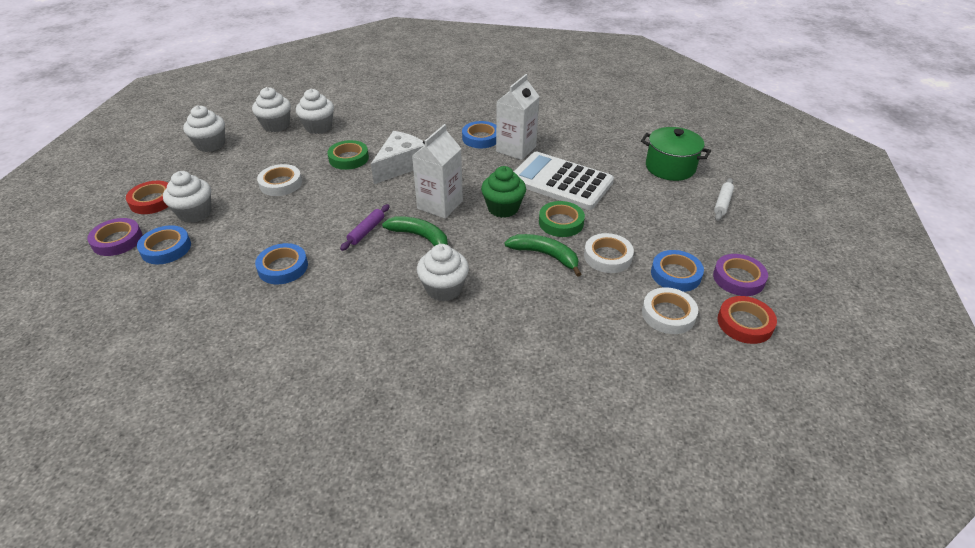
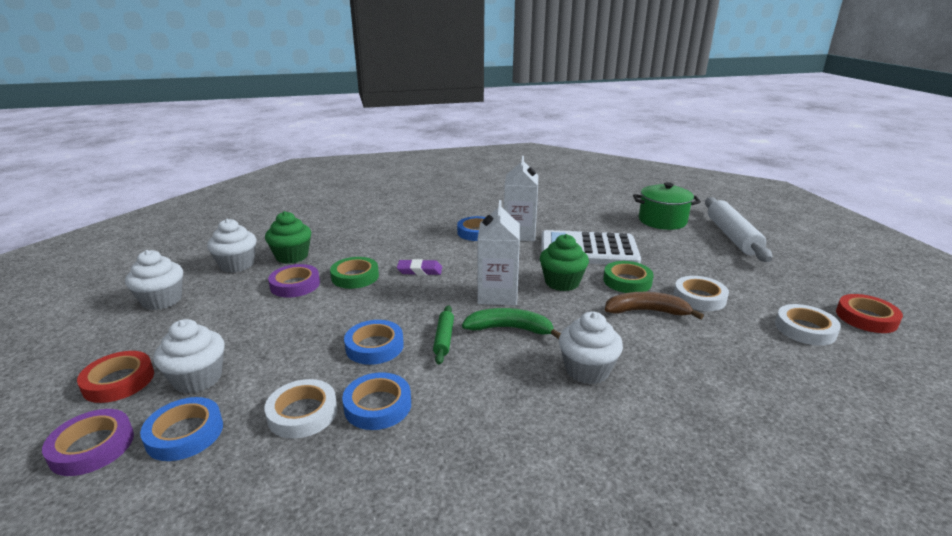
camera: 25 degrees left, 15 degrees down
(280, 183) = (293, 318): white tape -> white tape (302, 413)
(318, 127) = (292, 256): white cupcake -> green cupcake
(366, 231) = (444, 339): purple rolling pin -> green rolling pin
(400, 165) = (419, 270): white cheese -> purple eraser
(545, 255) = (646, 311): green banana -> brown banana
(675, 274) = (768, 296): blue tape -> blue tape (374, 346)
(722, 203) = (732, 236): white rolling pin -> white rolling pin, size x2.07
(738, 278) = (815, 286): purple tape -> purple tape (295, 285)

